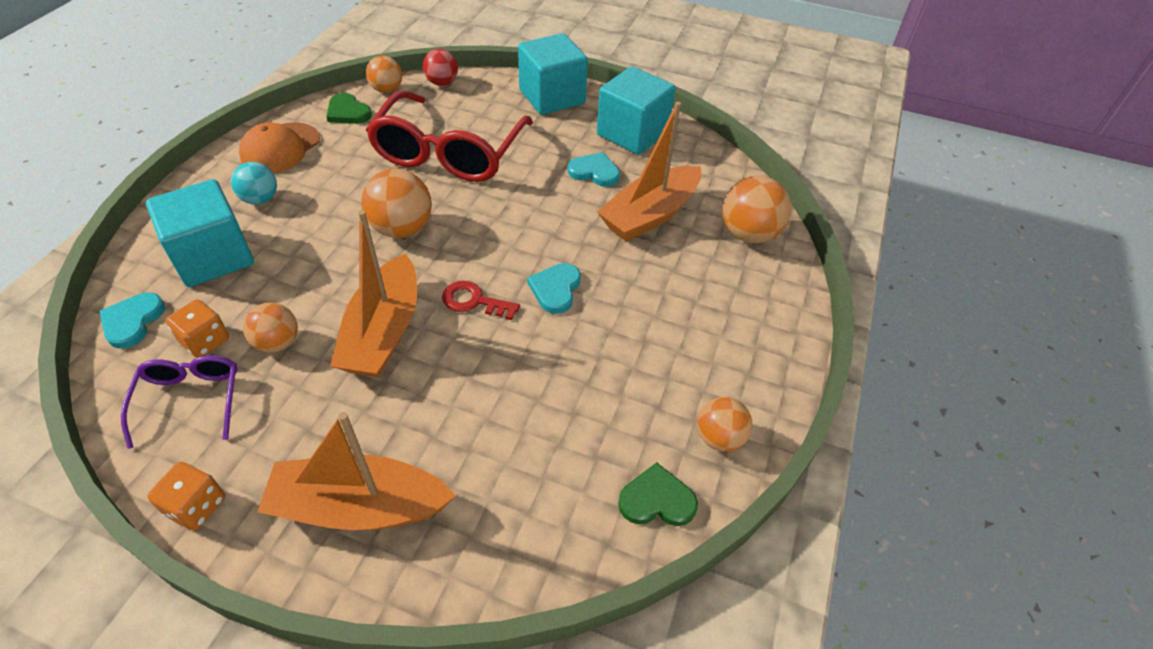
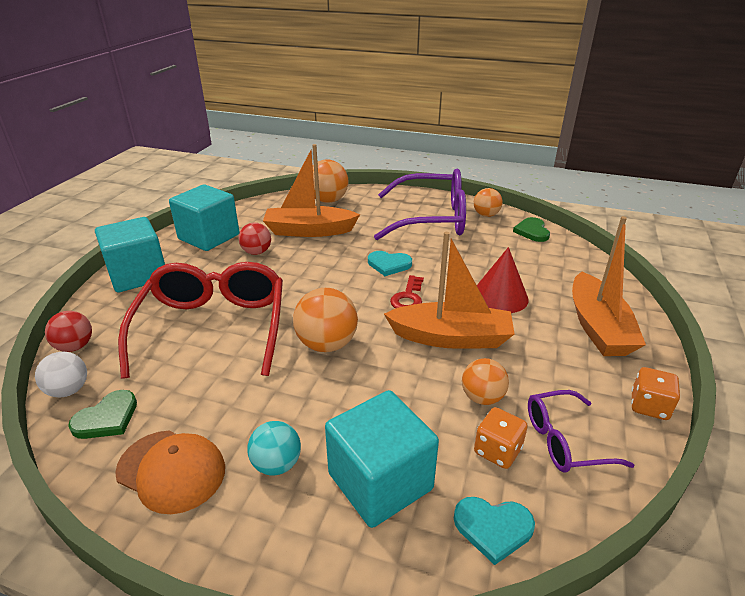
camera: 90 degrees left, 15 degrees down
(387, 90) = (69, 390): orange ball -> white ball
(449, 152) = (213, 328): red glasses -> red glasses turned 105 degrees counterclockwise
(458, 401) = (500, 296): none -> red cone
(594, 172) = (256, 252): turquoise heart -> red ball
(650, 215) = (309, 231): orange boat -> orange boat turned 135 degrees clockwise
(697, 353) = (431, 219): none -> purple glasses

